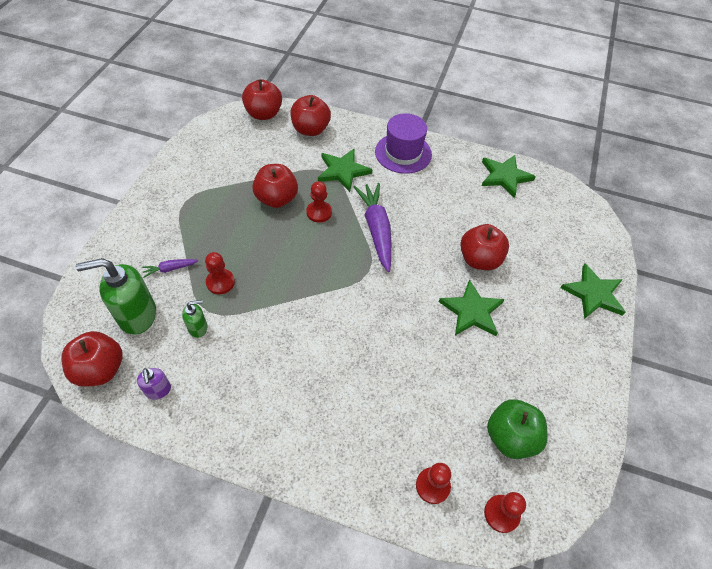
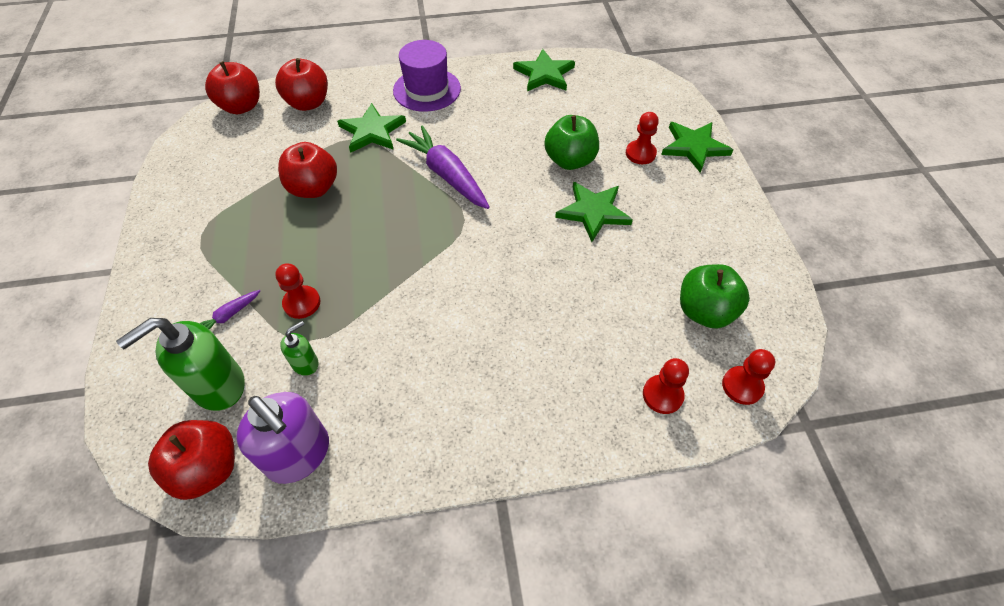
camera: 25 degrees left, 0 degrees up
(158, 390) = (299, 455): purple soap dispenser -> purple soap dispenser, size x1.99
(319, 212) = (372, 183): red pawn -> red pawn (640, 153)
(479, 260) = (570, 161): red apple -> green apple

